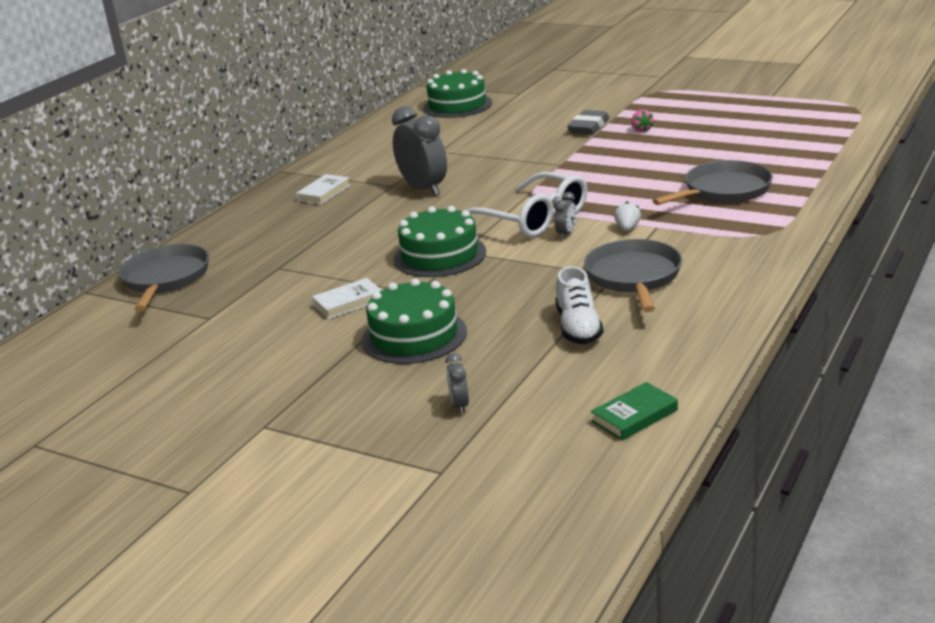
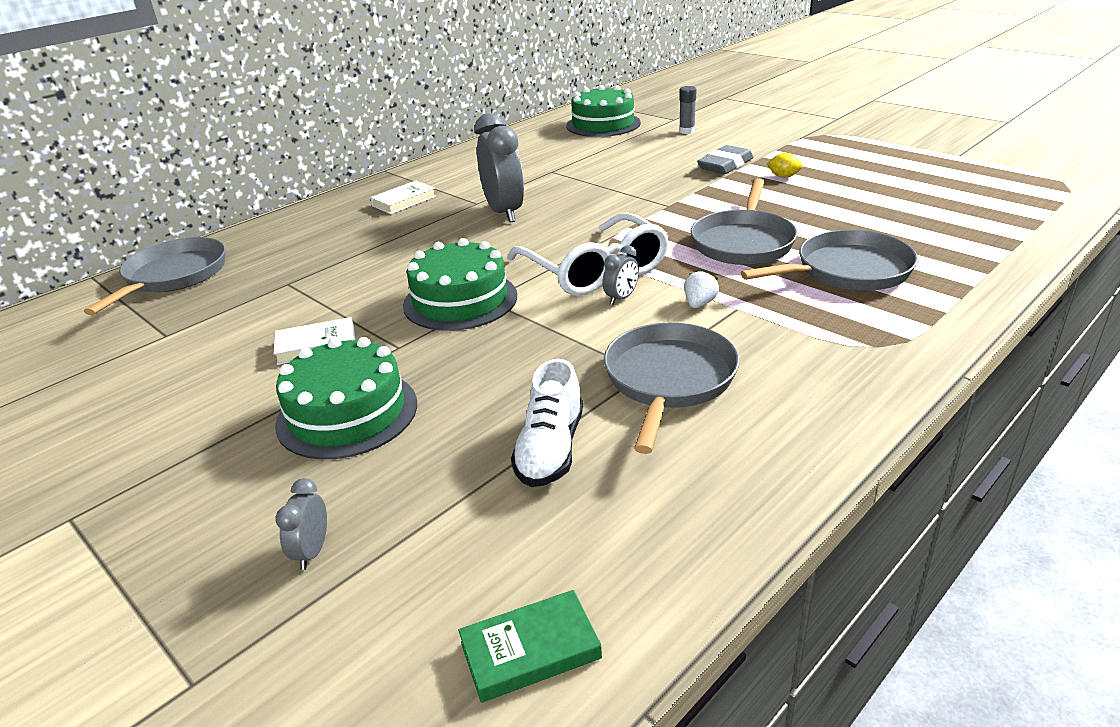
camera: 15 degrees right, 5 degrees up
(538, 102) = (687, 131): none -> grey glue stick
(636, 183) = (743, 242): none -> grey pan
(641, 130) = (783, 176): pink strawberry -> yellow lemon

